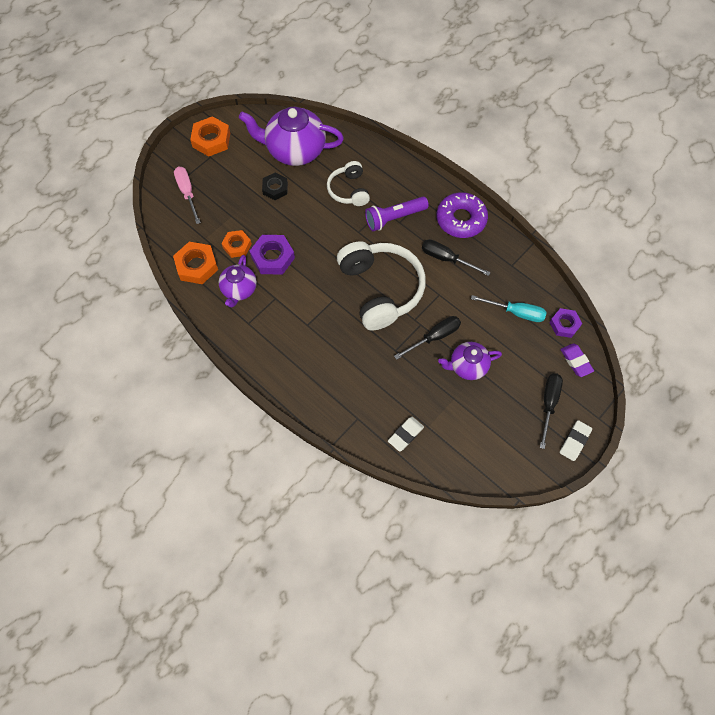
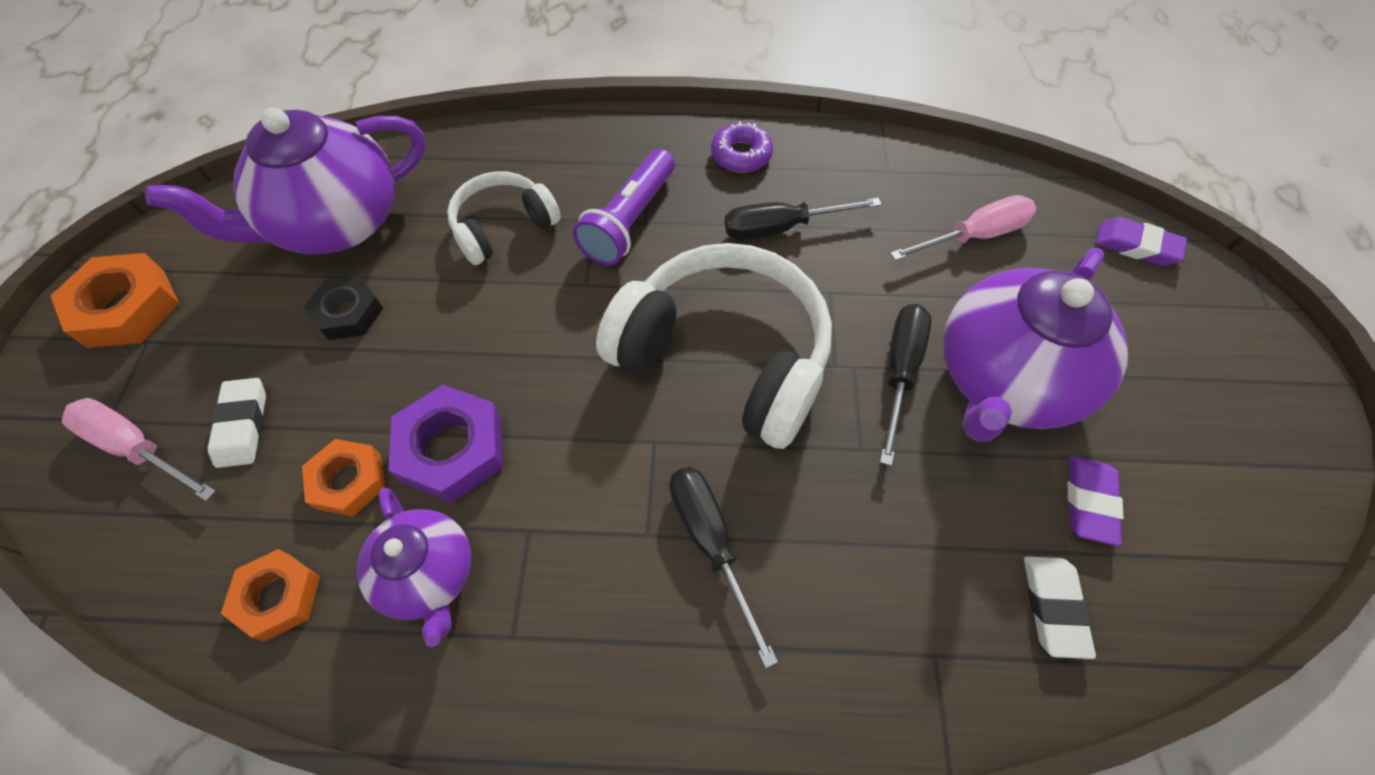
camera: 40 degrees left, 5 degrees down
(197, 266) = (278, 596): orange nut -> orange nut, size x0.67
(349, 190) = (503, 227): white headphones -> white headphones turned 105 degrees clockwise
(451, 420) = (1089, 502): none -> purple eraser
(461, 219) = (741, 155): purple donut -> purple donut, size x0.58
(467, 366) = (1004, 380): purple teapot -> purple teapot, size x1.75
(516, 312) = (974, 236): turquoise screwdriver -> pink screwdriver
(548, 404) = (1185, 343): black screwdriver -> black screwdriver (711, 544)
(564, 324) = (1057, 204): purple nut -> none
(574, 441) = (1289, 374): white eraser -> white eraser (242, 425)

